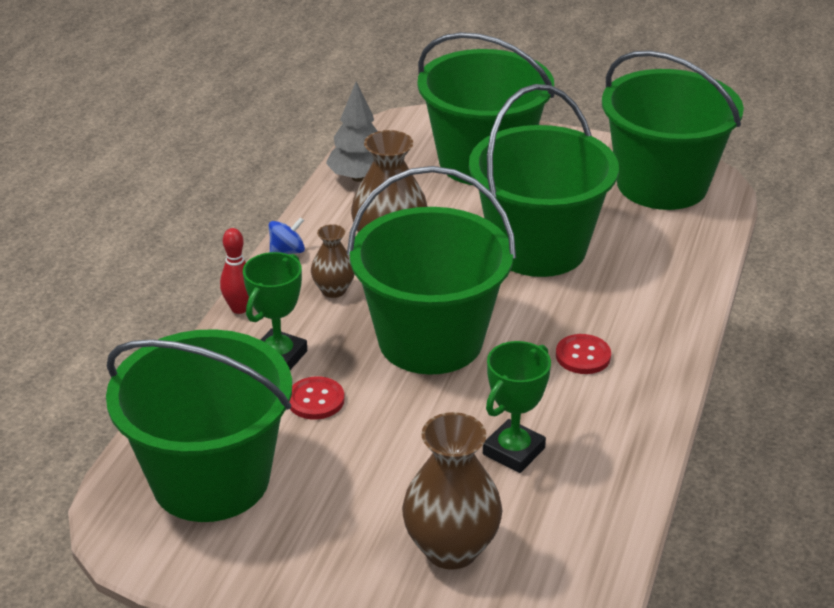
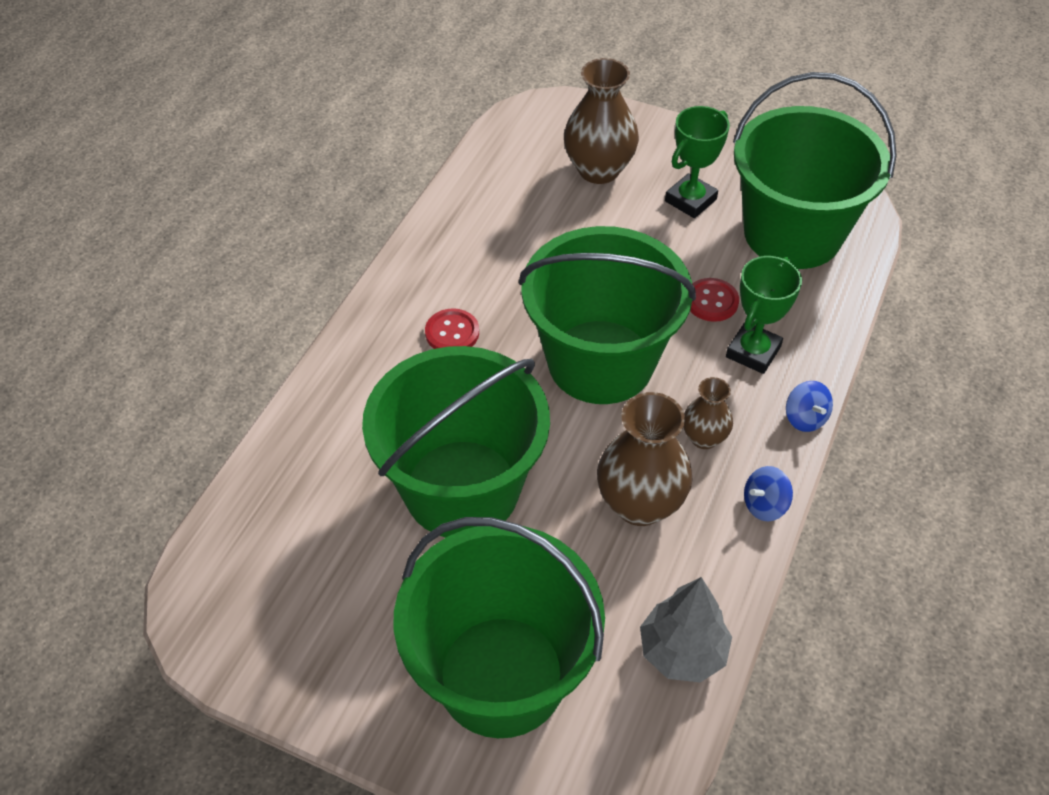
camera: 175 degrees left, 15 degrees up
(239, 308) = (805, 418): red bowling pin -> blue spinning top
(513, 451) = (538, 241): green trophy -> green trophy (690, 200)
(662, 184) = (265, 601): green bucket -> none

